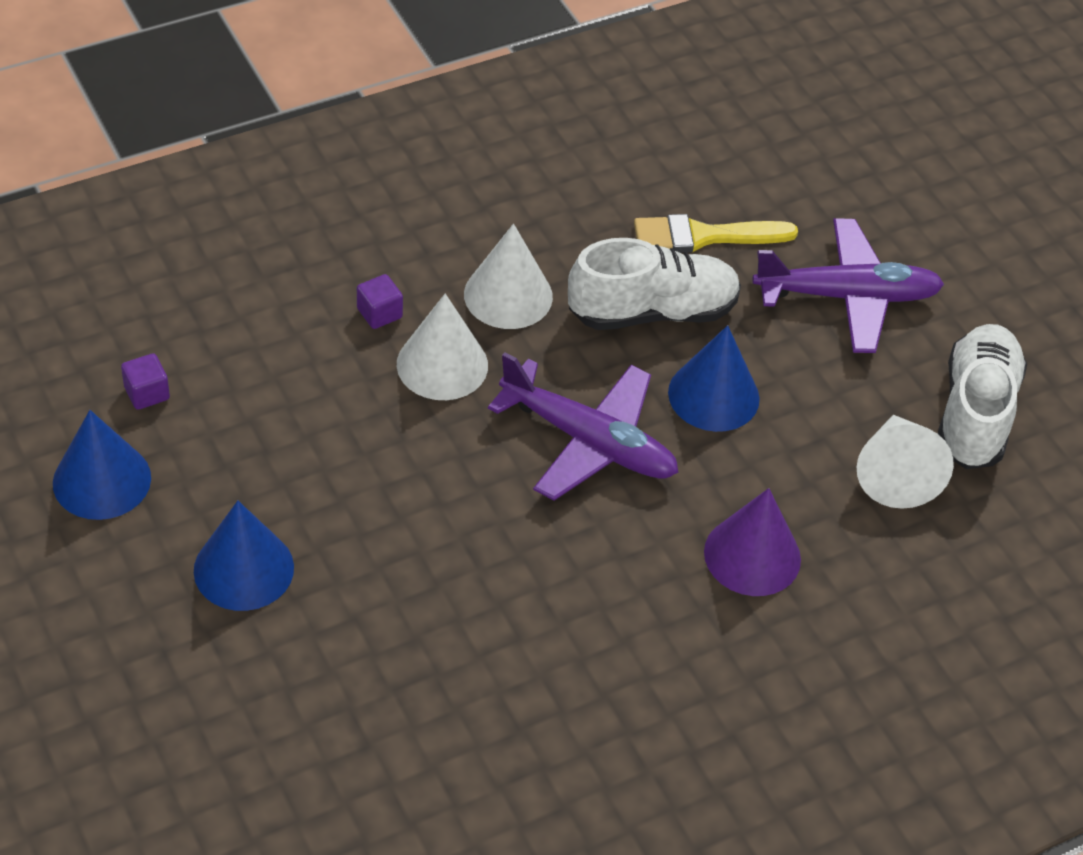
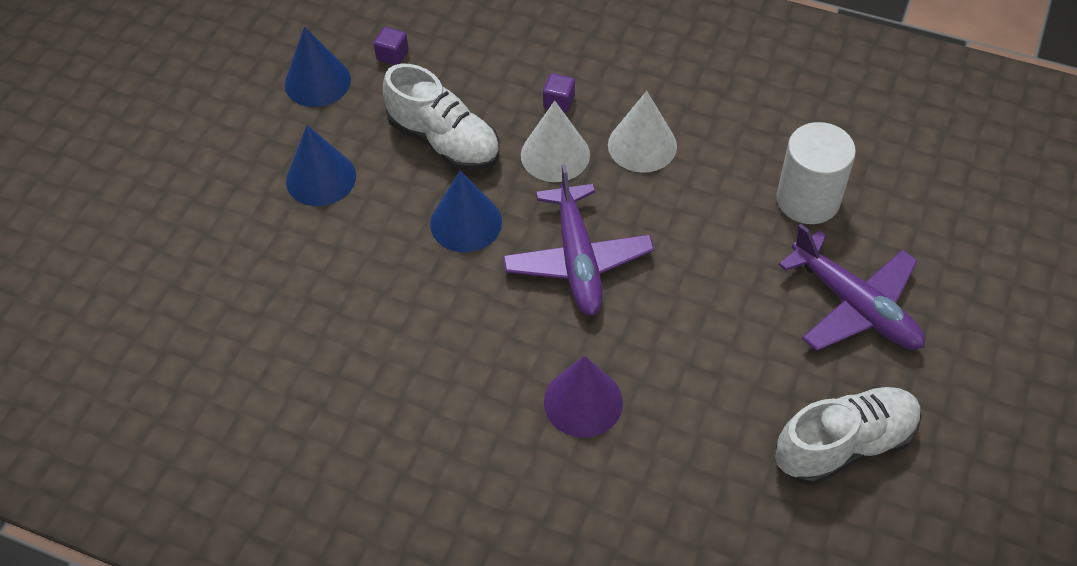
camera: 55 degrees right, 5 degrees up
(652, 311) = (715, 218): white shoe -> white shoe (444, 141)
(703, 236) = (808, 199): yellow brush -> white cylinder
(713, 395) = (686, 294): blue cone -> blue cone (466, 223)
(895, 473) = (737, 434): white cone -> none

